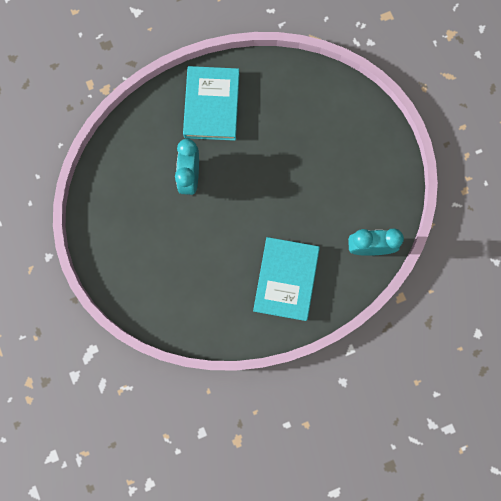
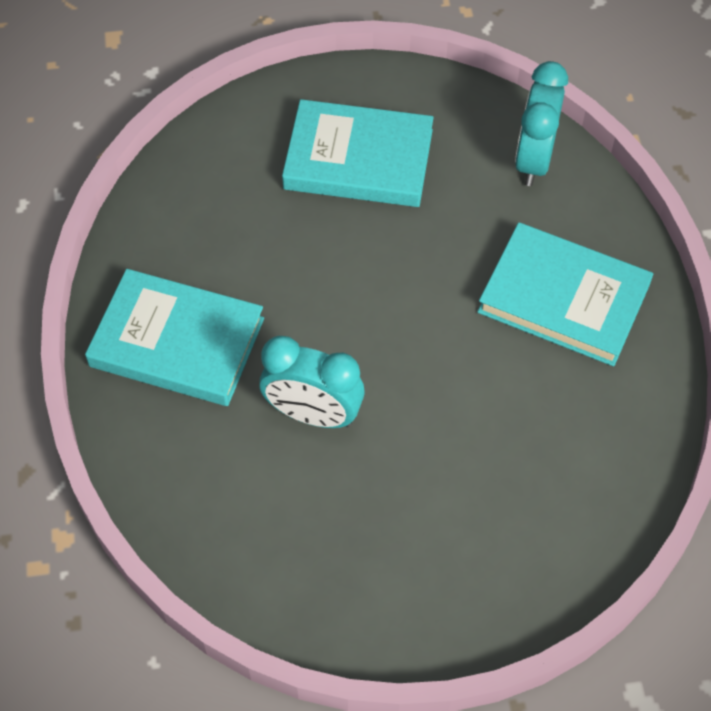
camera: 75 degrees left, 20 degrees down
(342, 159) = (358, 159): none -> turquoise book

